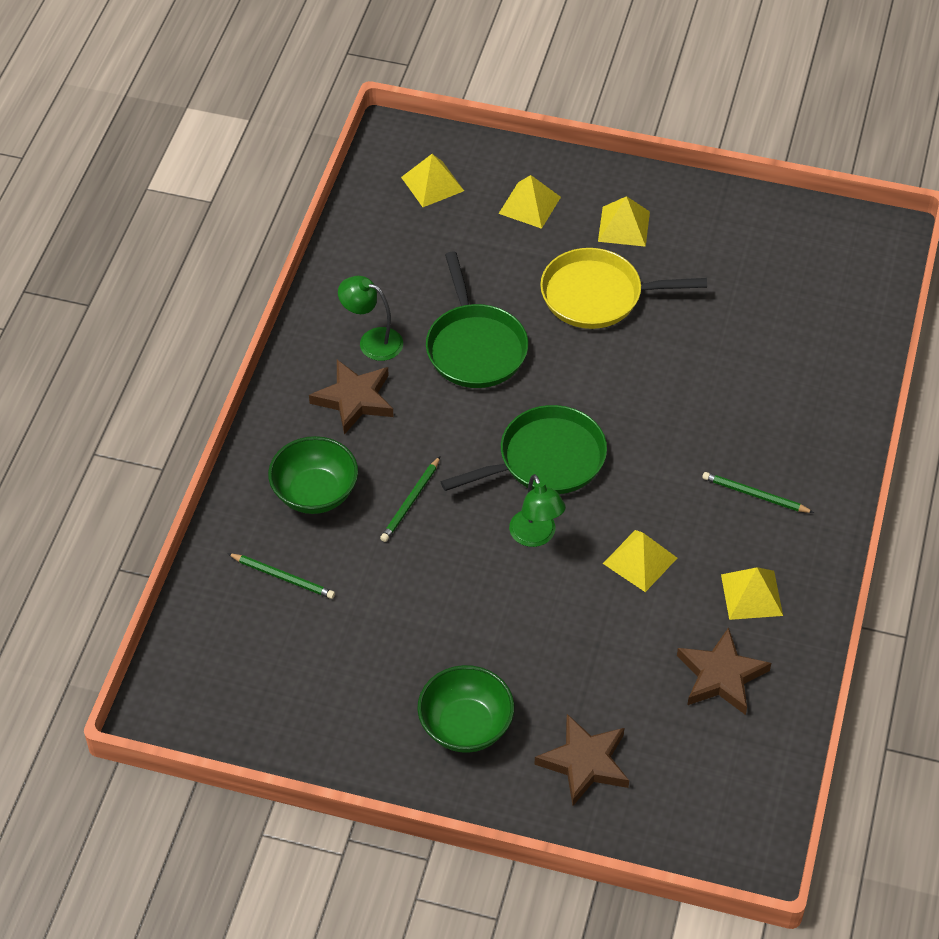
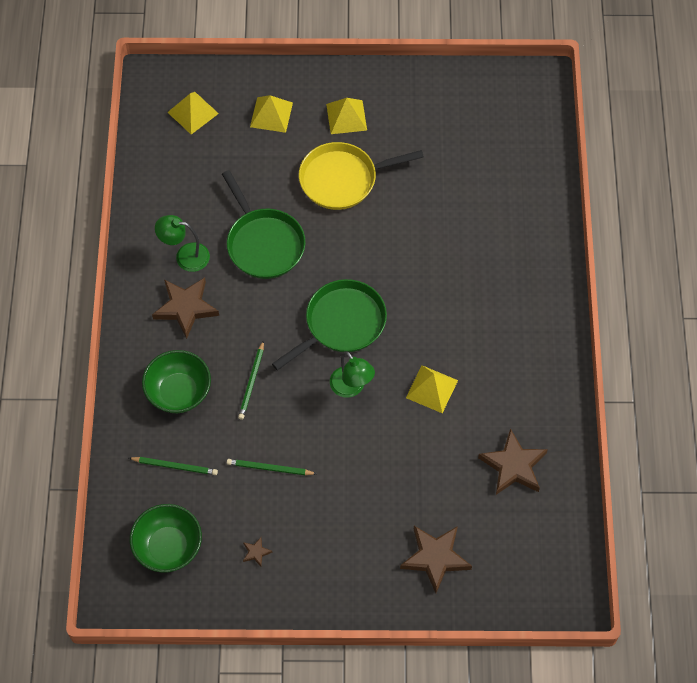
camera: 15 degrees left, 10 degrees up
(354, 701) = (256, 552): none -> brown star
(466, 726) = (342, 551): green bowl -> green bowl (168, 547)
(752, 595) = (518, 396): yellow pyramid -> none
(755, 495) = (500, 316): green pencil -> green pencil (269, 468)

